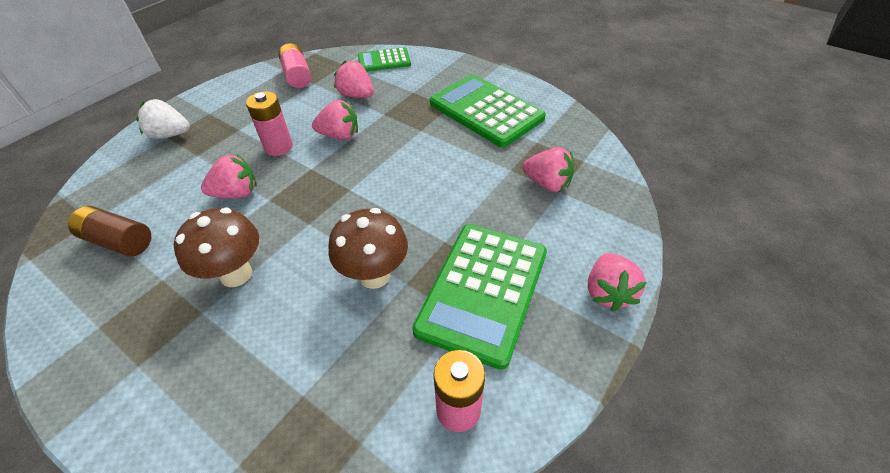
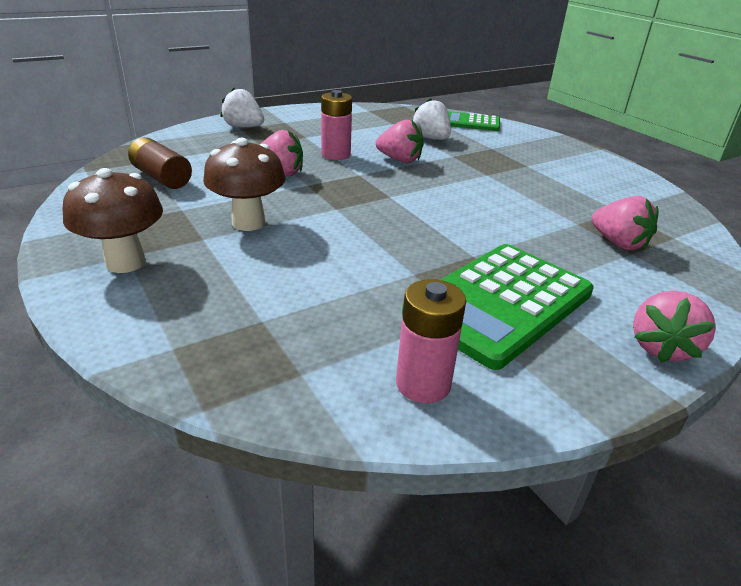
camera: 20 degrees right, 15 degrees down
(297, 76) = (379, 116): pink battery -> none
(356, 95) = (431, 139): pink strawberry -> white strawberry
(374, 275) = (383, 259): brown mushroom -> brown mushroom (125, 262)
(486, 111) = (568, 176): green calculator -> none

